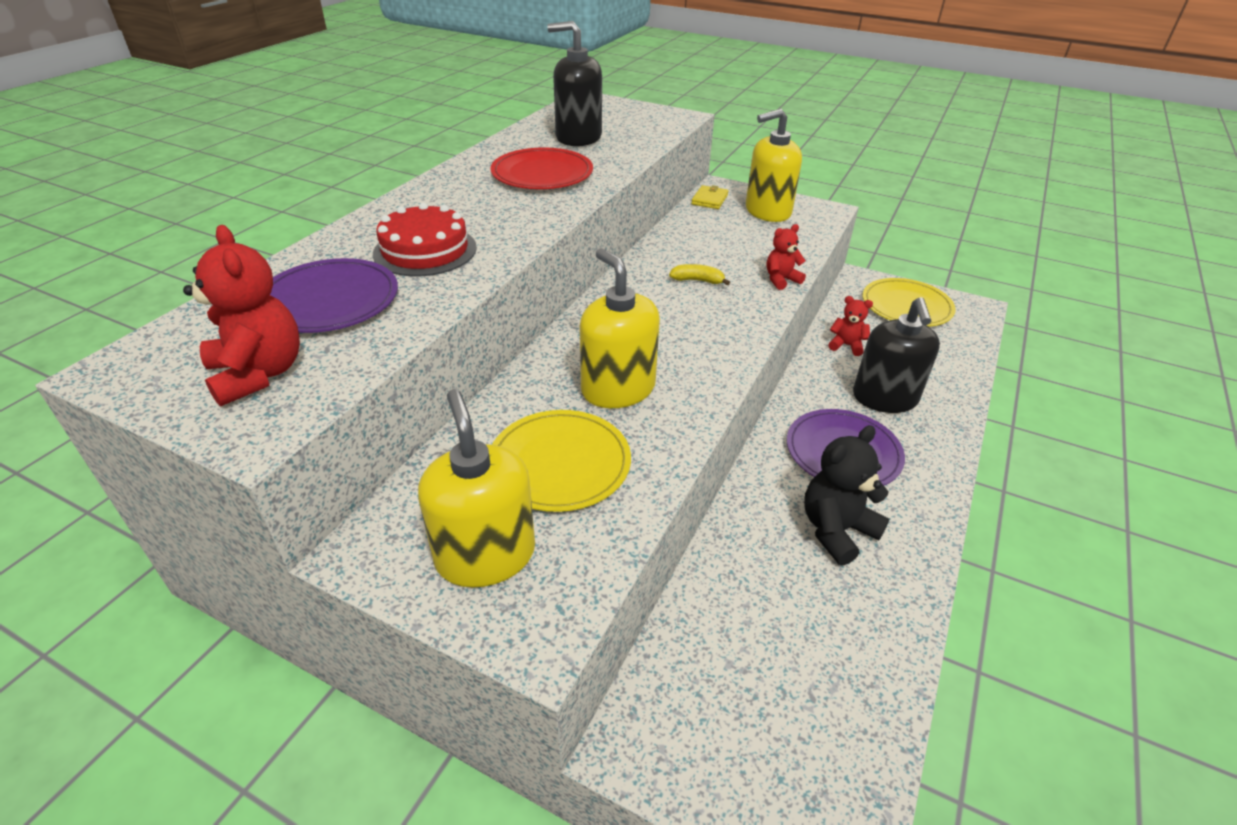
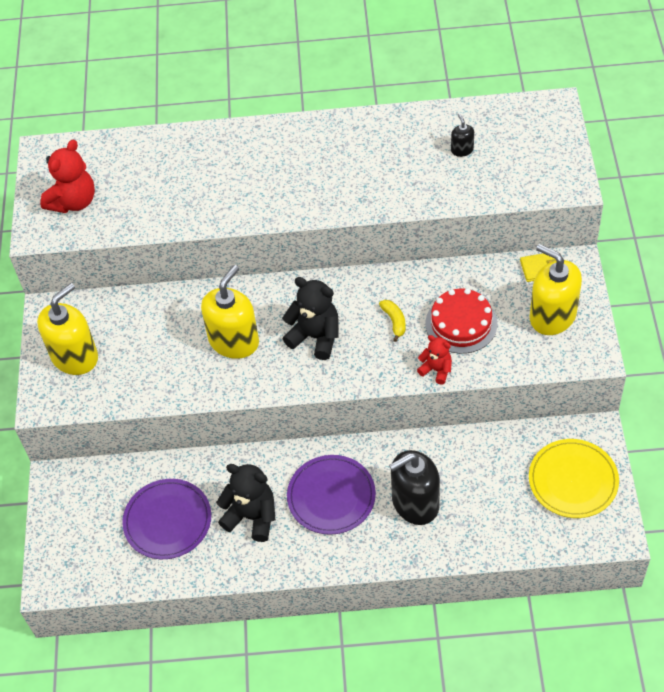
camera: 65 degrees right, 15 degrees up
(329, 300) = (147, 179): purple plate -> purple plate (167, 520)
(425, 250) = (226, 181): red cake -> red cake (461, 323)
(542, 173) = (377, 168): red plate -> none
(560, 463) = (153, 349): yellow plate -> none
(578, 137) = (462, 150): black soap dispenser -> black soap dispenser, size x0.45
(670, 331) = (315, 337): none -> black teddy bear
(846, 345) = (471, 456): red teddy bear -> none

